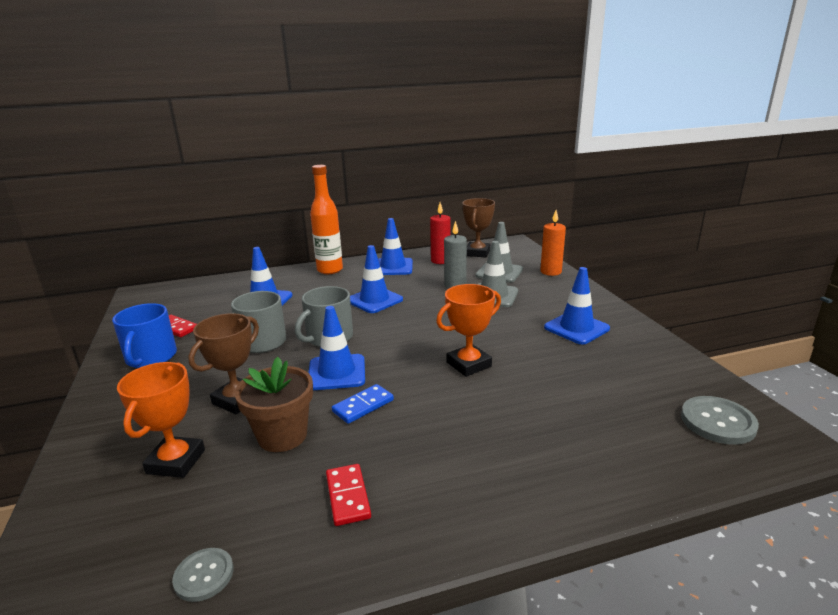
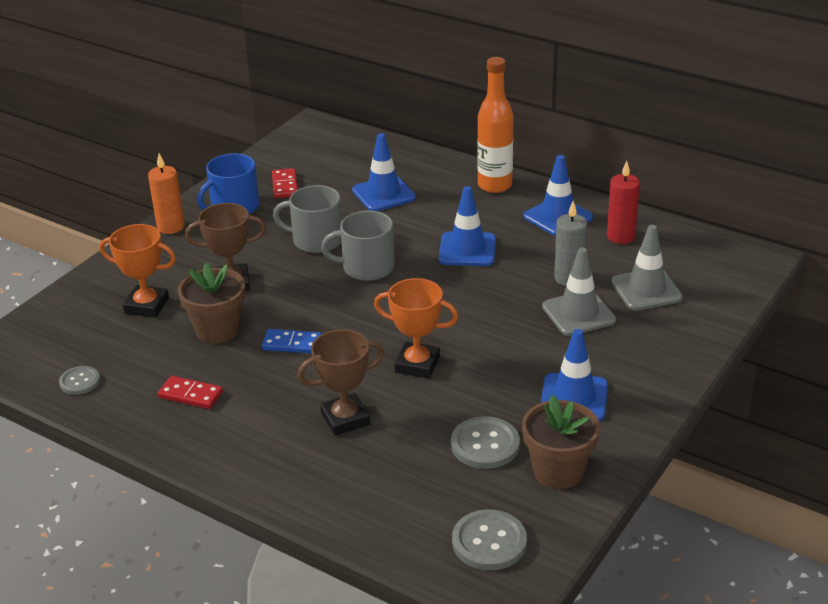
camera: 50 degrees right, 10 degrees up
(176, 461) = (147, 306): orange trophy -> orange trophy turned 45 degrees clockwise
(337, 372) = (320, 304): blue traffic cone -> none
(348, 496) = (190, 395): red domino -> red domino turned 75 degrees clockwise
(477, 253) = (682, 249): brown trophy -> brown trophy (345, 419)
(550, 272) = (703, 324): orange candle -> orange candle (171, 227)
(594, 376) = (485, 445): none -> grey button
(651, 363) = (558, 471): none -> brown flower pot

